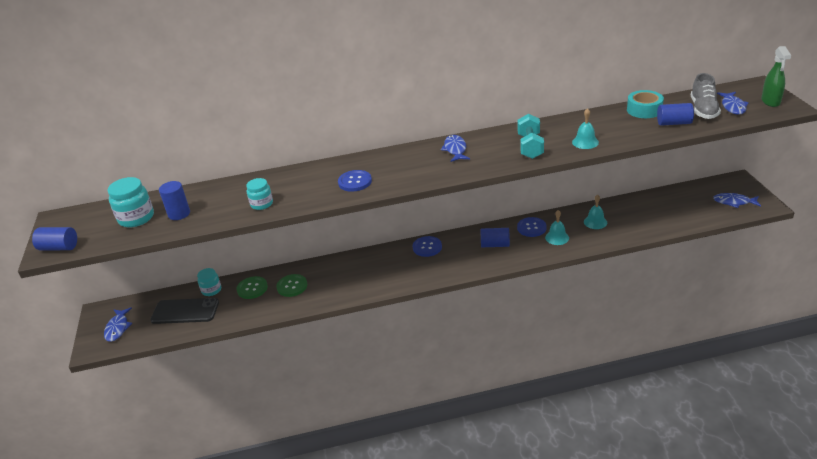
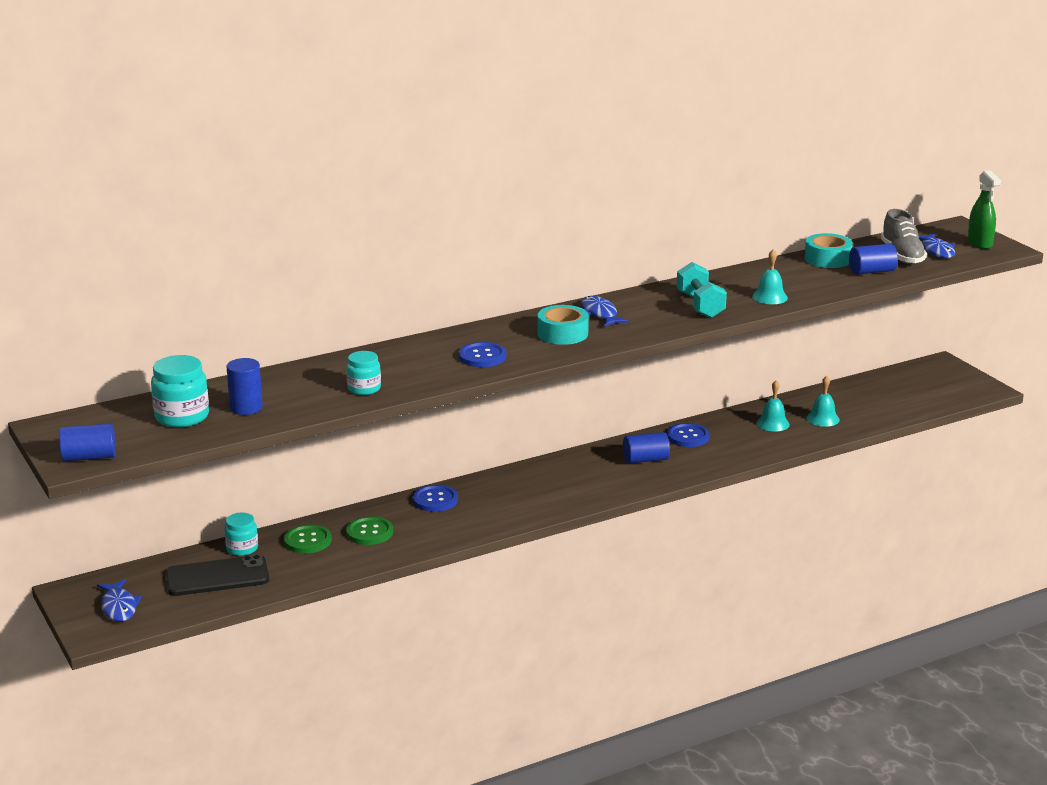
camera: 20 degrees left, 10 degrees down
(420, 165) = (562, 333): none -> turquoise tape
(427, 247) = (548, 470): blue button -> blue button (435, 500)
(557, 237) = (728, 445): turquoise bell -> turquoise bell (822, 419)
(734, 202) = (945, 388): blue fish -> none

